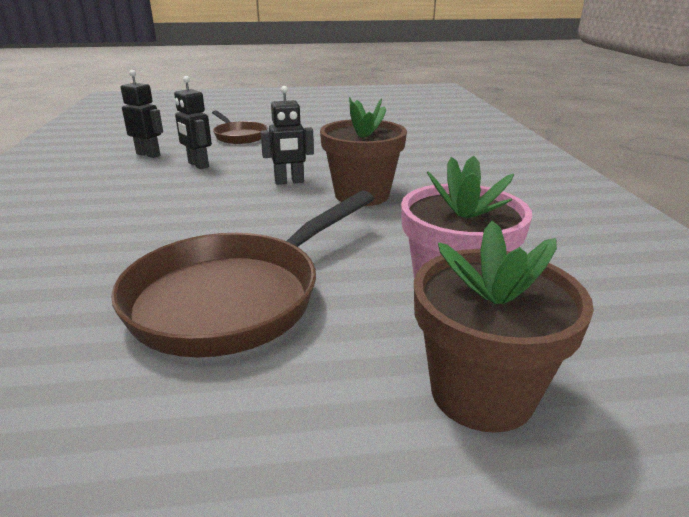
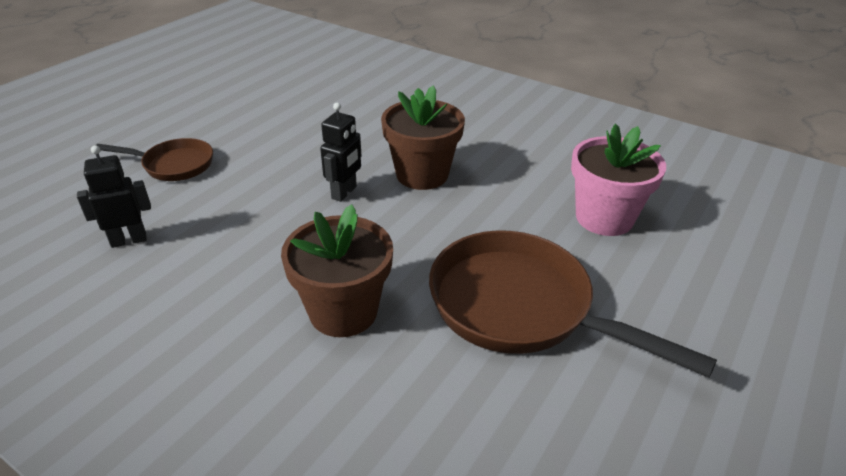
camera: 50 degrees left, 10 degrees up
(198, 165) = (219, 222): black robot -> none
(235, 297) = (520, 307): brown pan -> brown pan turned 135 degrees clockwise
(482, 393) = (702, 264): brown flower pot -> brown flower pot (343, 311)

